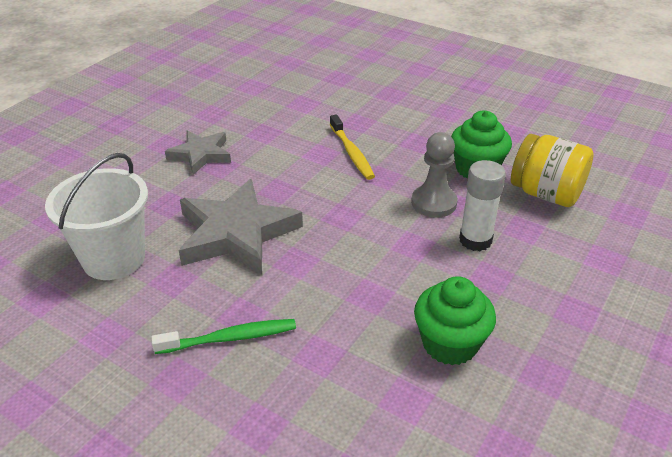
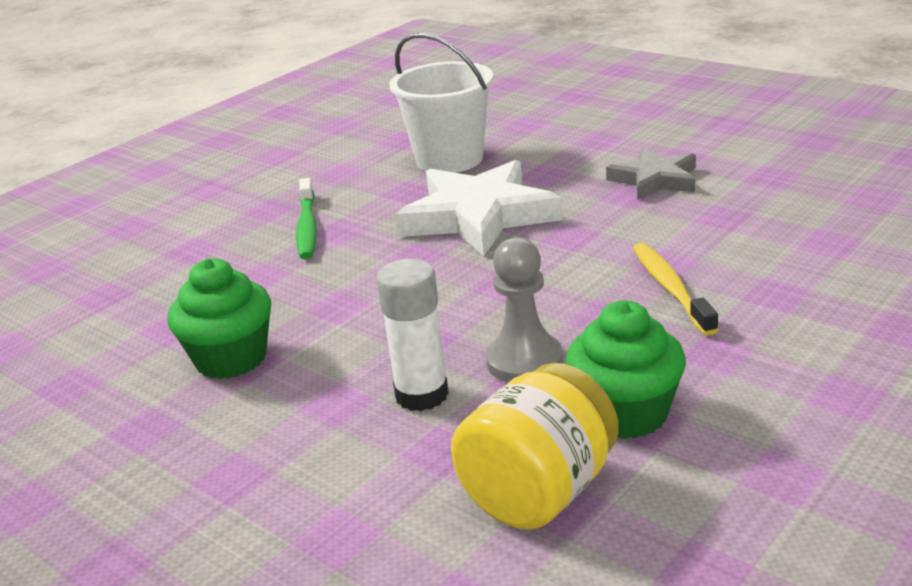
camera: 100 degrees right, 10 degrees down
(236, 233) = (479, 216): grey star -> white star
(351, 153) = (671, 288): yellow toothbrush -> yellow toothbrush turned 90 degrees clockwise

